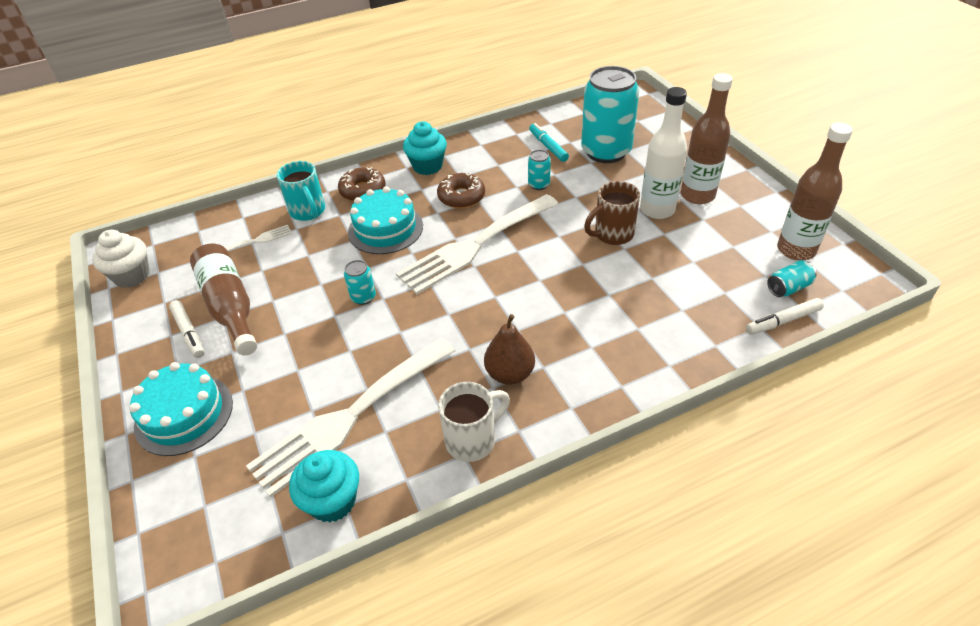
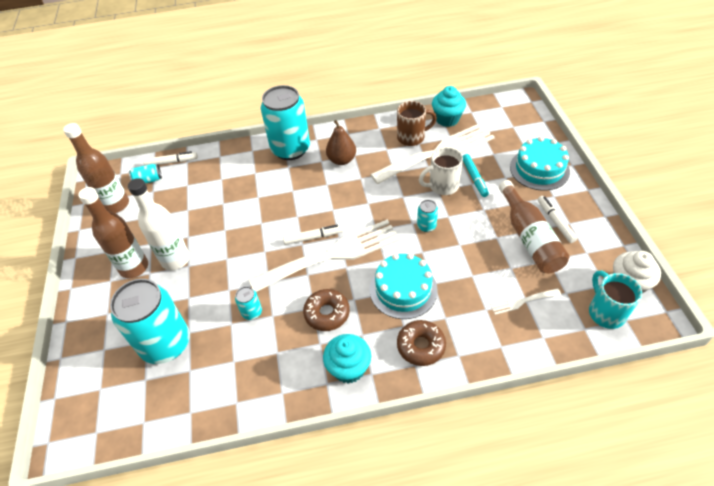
camera: 165 degrees left, 5 degrees up
(308, 211) = (476, 329): turquoise mug -> turquoise mug (605, 312)
(472, 440) = (373, 133): white mug -> white mug (442, 186)
(506, 259) = (313, 237): none -> white marker
(548, 146) = (215, 368): turquoise marker -> turquoise marker (474, 178)
(605, 379) = (290, 149): none -> turquoise can
(612, 234) = (224, 243): brown mug -> brown mug (412, 137)

